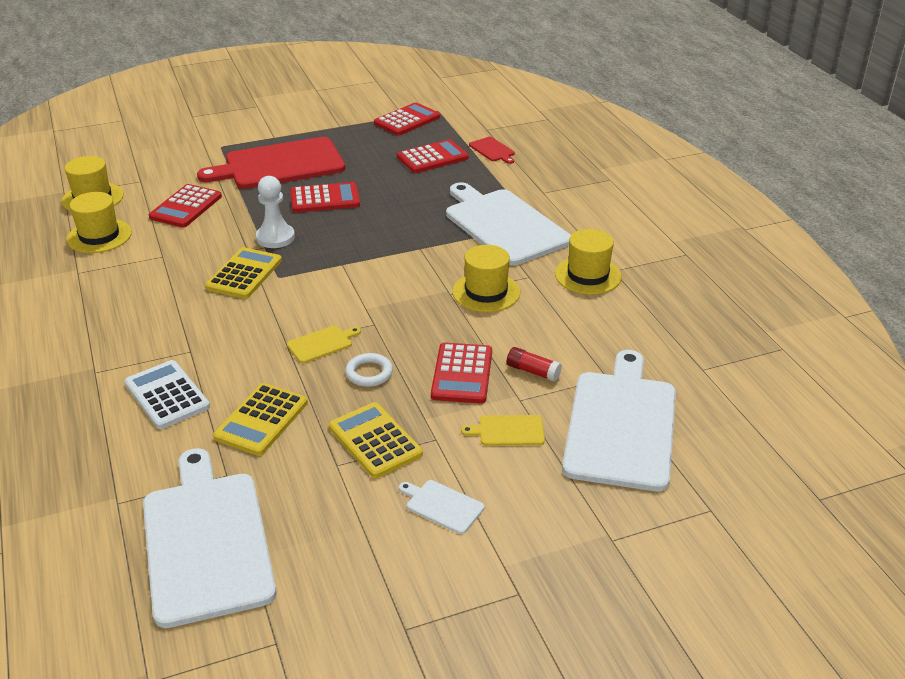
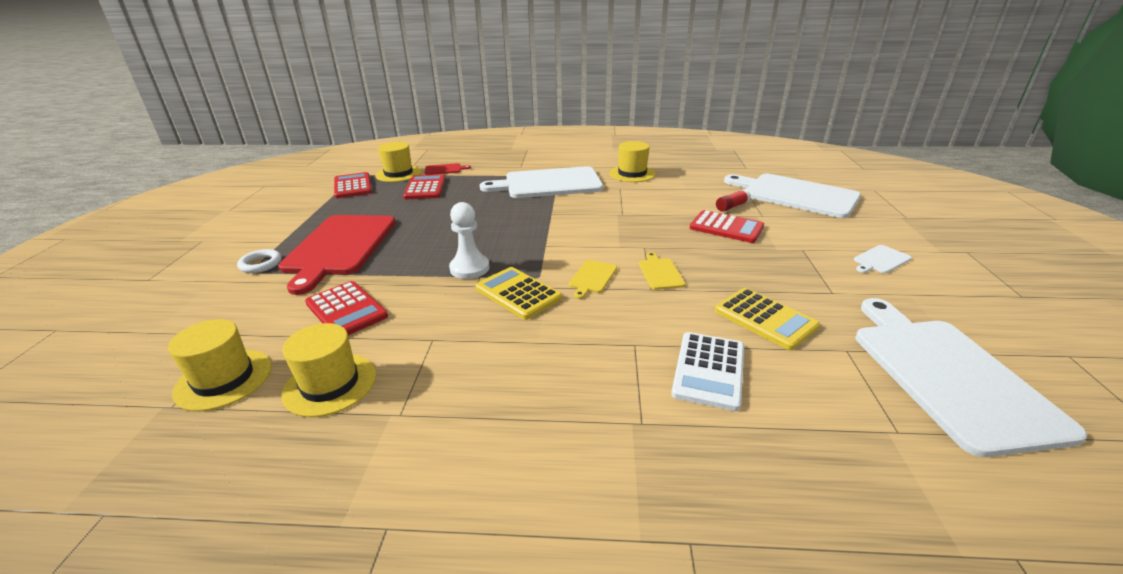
camera: 65 degrees left, 5 degrees down
(167, 395) = (709, 370): white calculator -> white calculator turned 60 degrees counterclockwise
(206, 541) = (948, 375): white cutting board -> white cutting board turned 75 degrees clockwise
(325, 199) = (431, 236): red calculator -> none
(369, 373) = (712, 260): white ring -> white ring (261, 264)
(375, 441) = (802, 272): yellow calculator -> none
(486, 292) = (629, 203): yellow hat -> yellow hat (398, 174)
(508, 431) = (796, 225): yellow cutting board -> yellow cutting board (592, 277)

